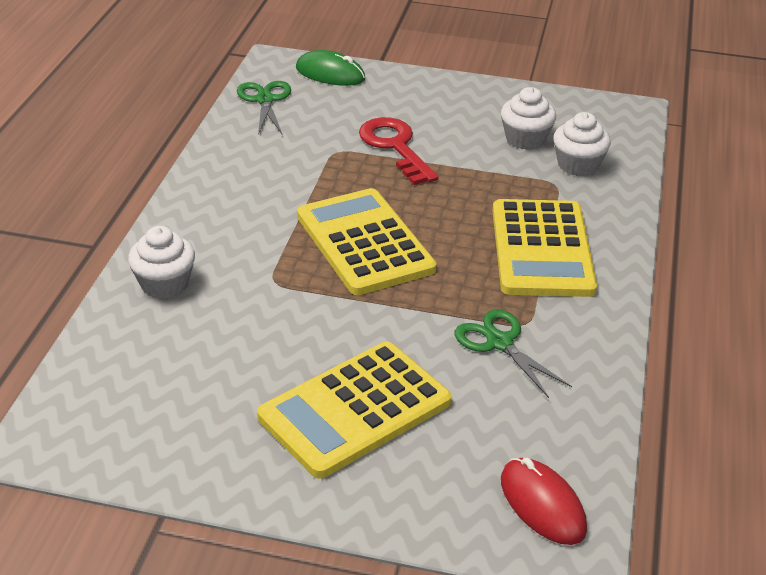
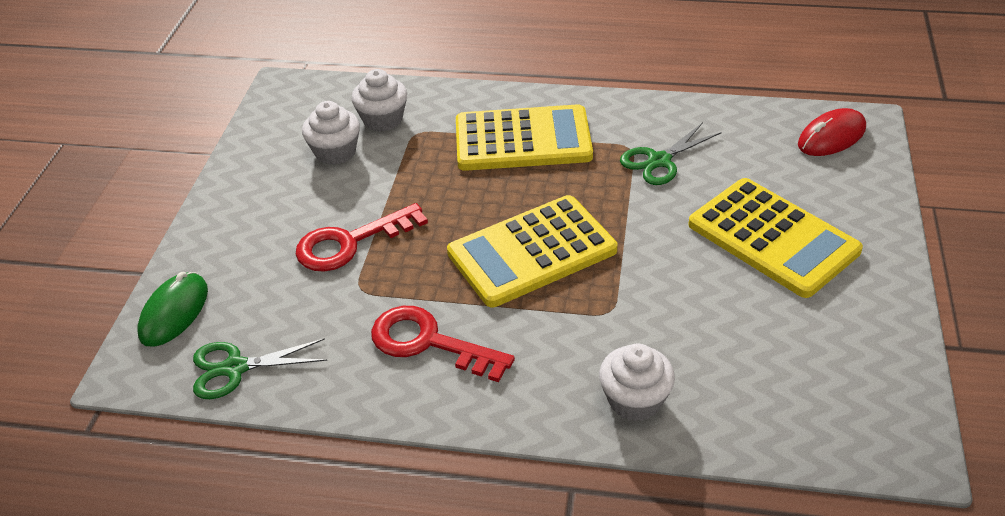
camera: 90 degrees left, 5 degrees up
(264, 183) = (429, 343): none -> red key

